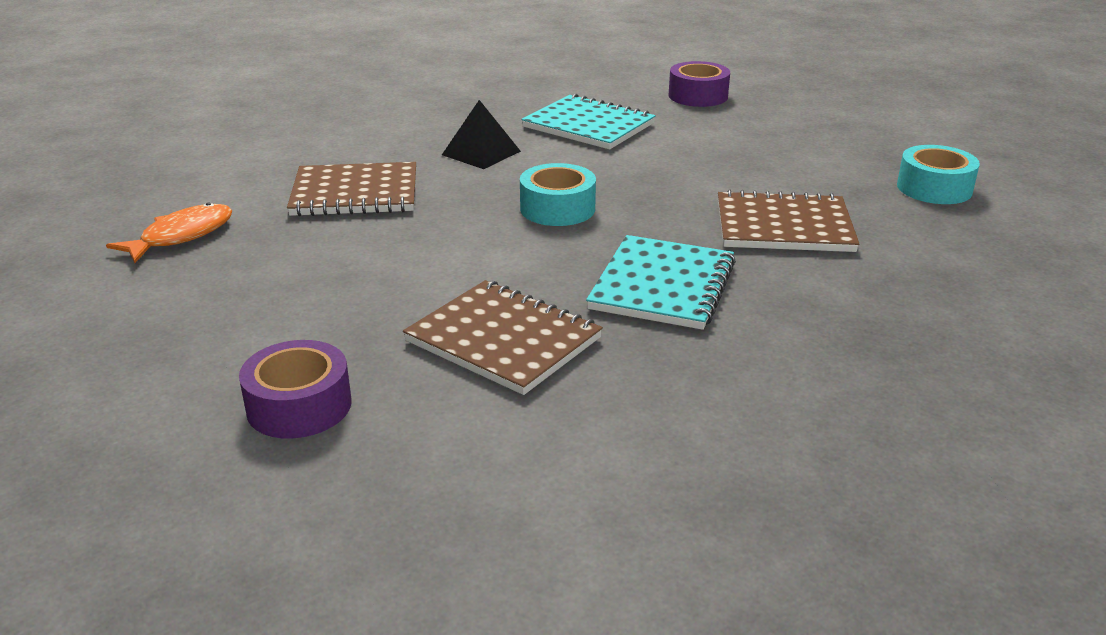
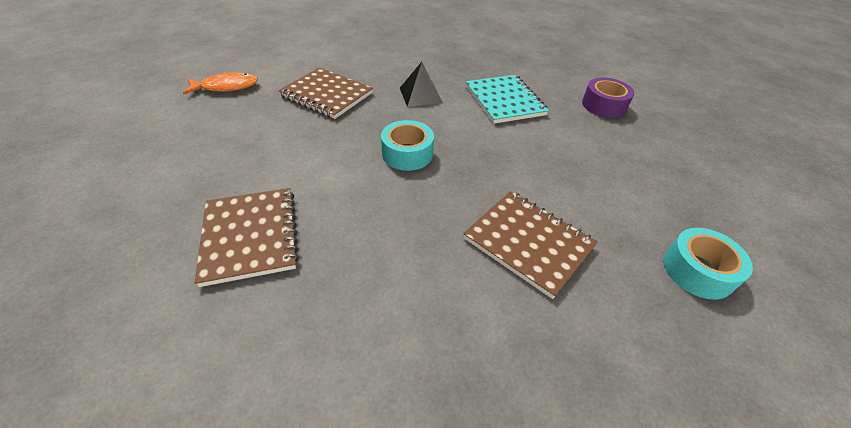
camera: 35 degrees right, 15 degrees up
(299, 406) = (113, 221): purple tape -> none
(663, 286) = (385, 248): turquoise notebook -> none

